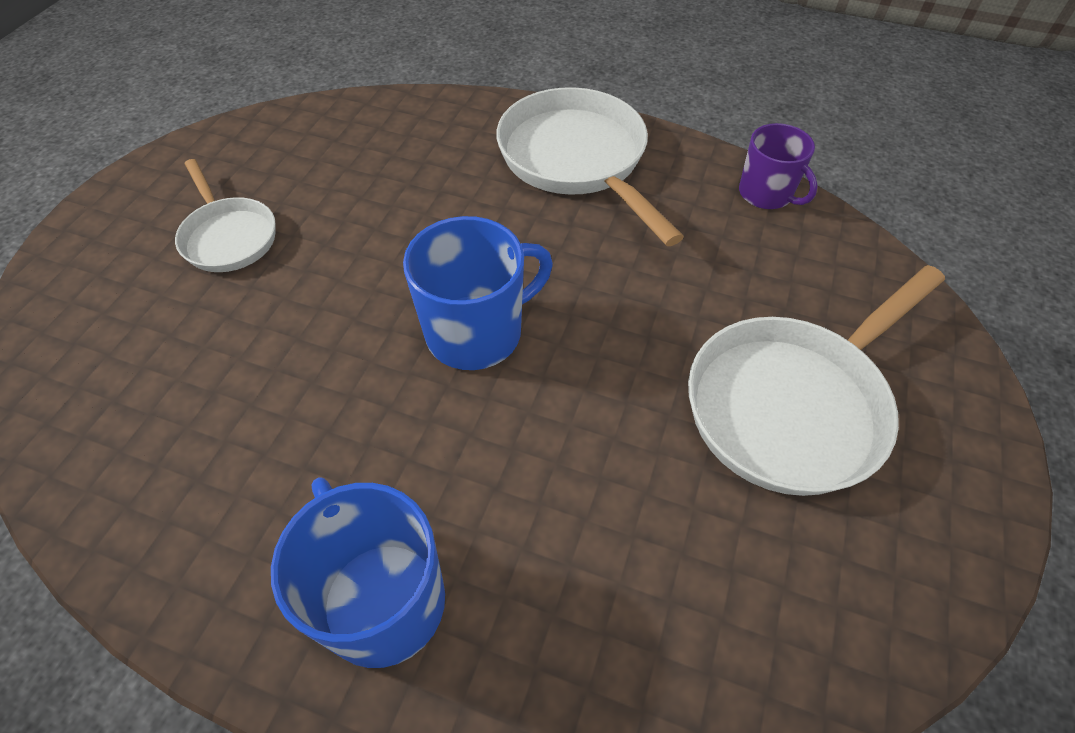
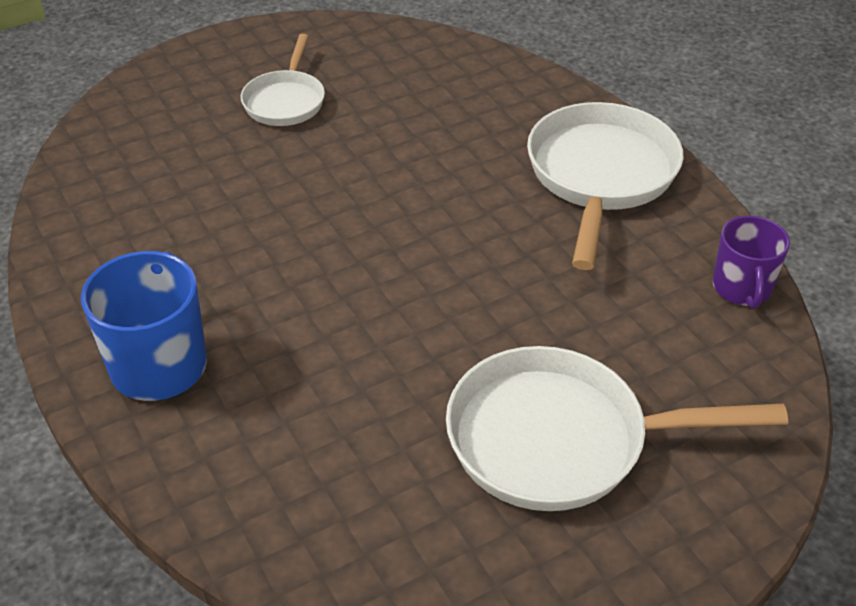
camera: 40 degrees right, 10 degrees down
(476, 332) = (381, 253): blue mug -> none

